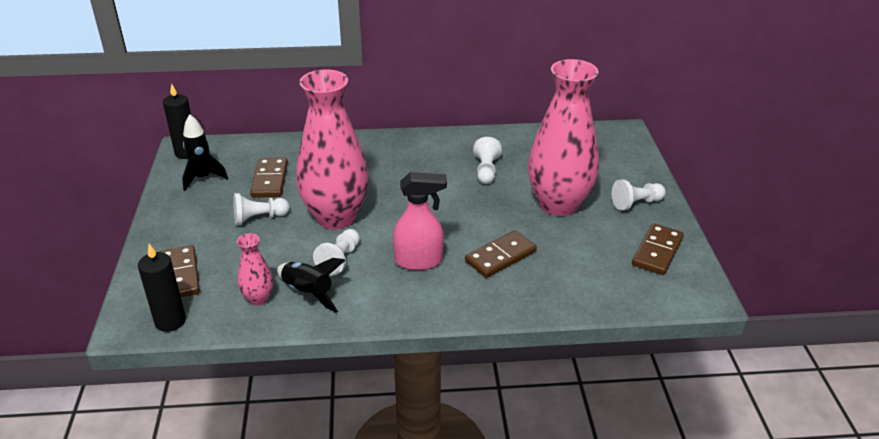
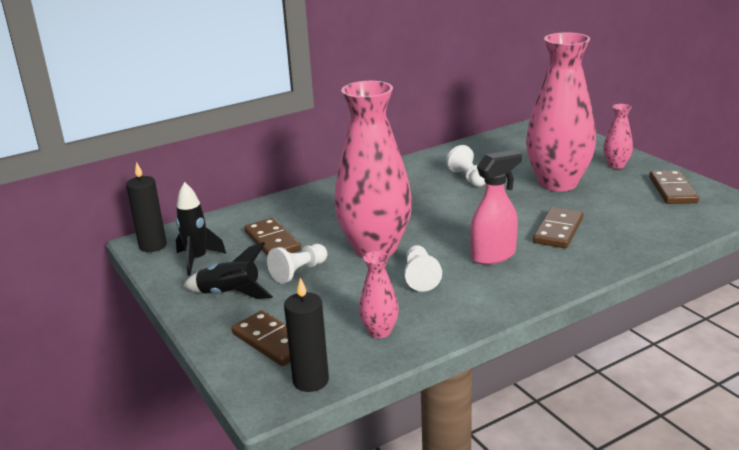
camera: 25 degrees left, 10 degrees down
(308, 293) = (423, 311): black rocket -> black rocket (230, 294)
(636, 203) = (616, 165): white pawn -> pink vase

